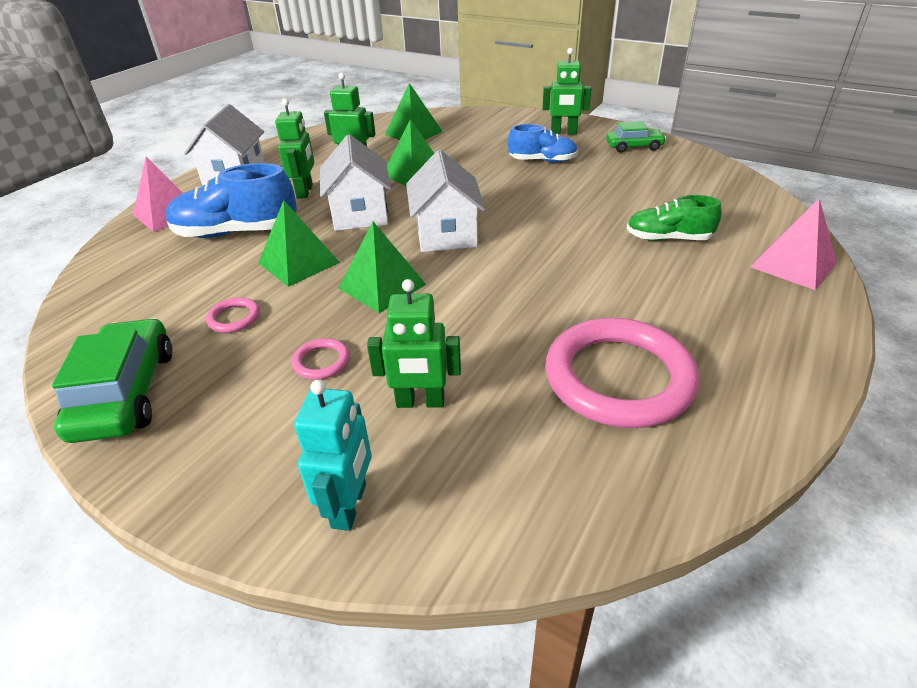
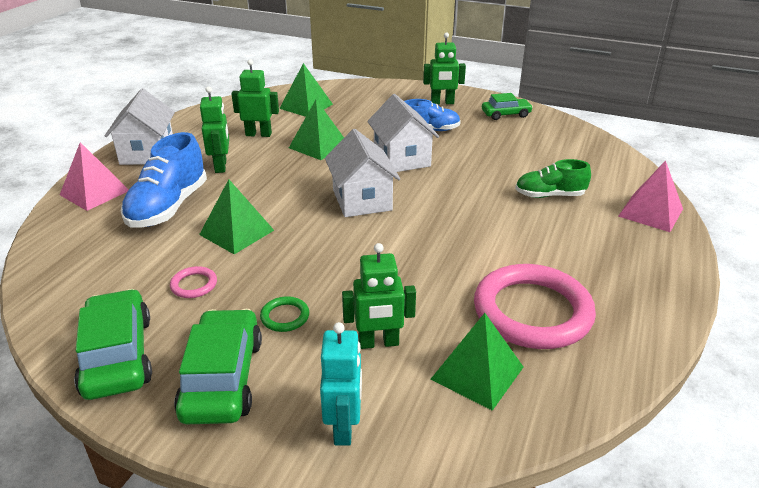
camera: 10 degrees left, 5 degrees down
(228, 429) = (222, 378): none -> green car
(236, 232) = (168, 207): blue shoe -> blue shoe turned 60 degrees counterclockwise
(321, 362) = (285, 316): pink ring -> green ring
(360, 214) = (279, 185): white house -> white house (401, 159)
(382, 286) = (318, 249): green pyramid -> green pyramid (477, 373)

